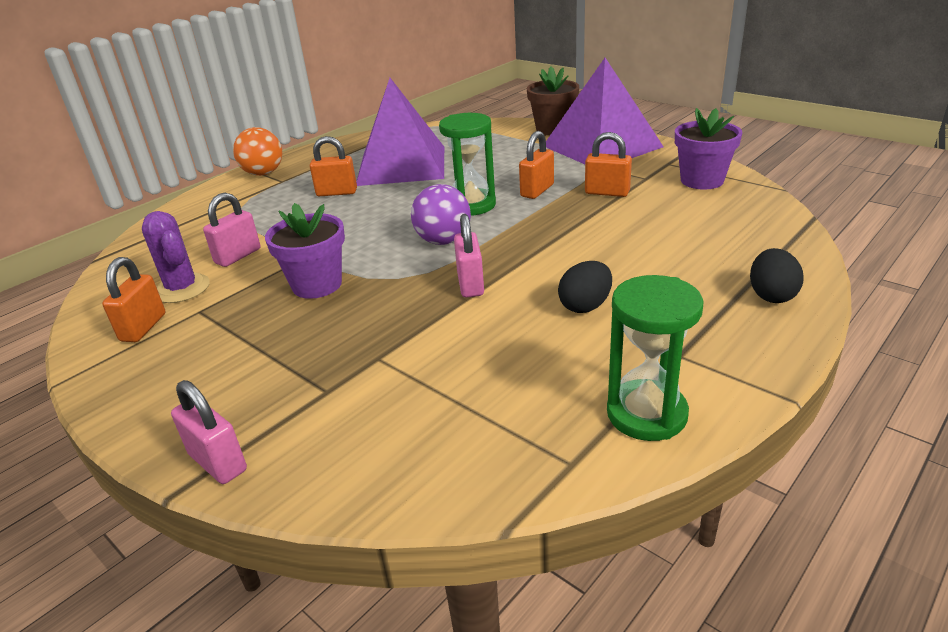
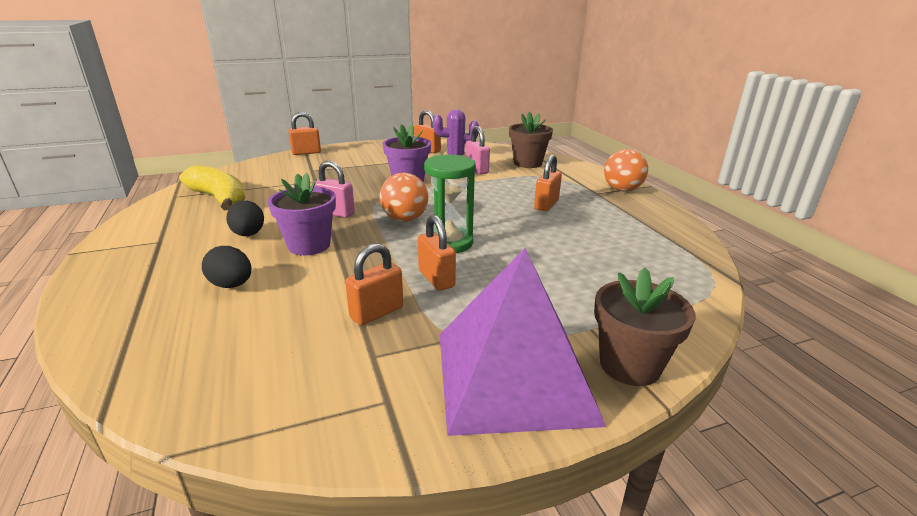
camera: 115 degrees right, 5 degrees down
(188, 234) = (527, 163): none -> brown flower pot
(218, 462) = (306, 153): pink padlock -> orange padlock
(402, 165) = (584, 238): purple pyramid -> none
(443, 241) = (405, 219): purple ball -> orange ball
(527, 403) = (219, 198): none -> yellow banana
(646, 414) = (155, 217): green hourglass -> none
(702, 180) = (303, 395): purple flower pot -> purple flower pot (309, 245)
(771, 295) = (113, 300): black egg -> black egg (231, 285)

